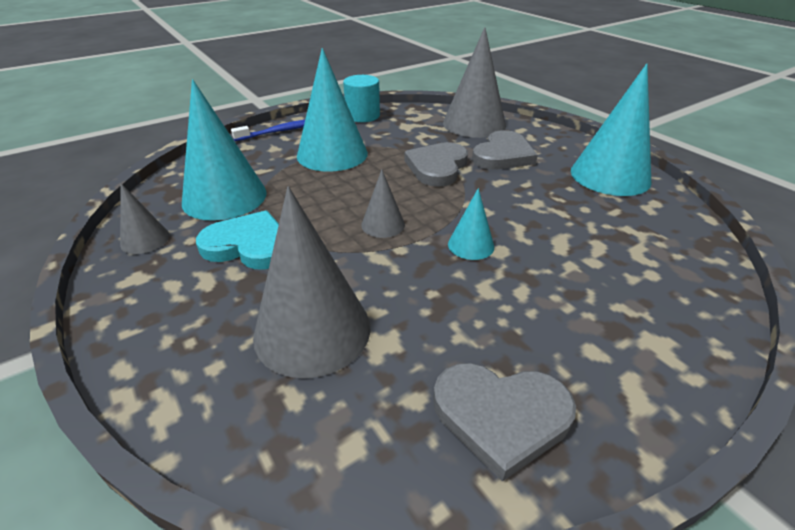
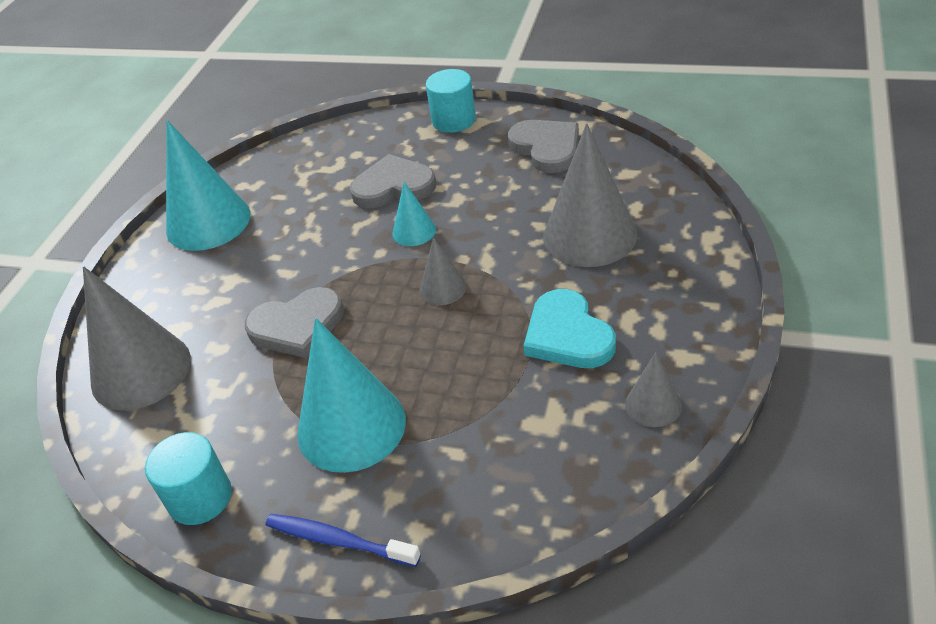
camera: 125 degrees left, 5 degrees up
(224, 197) = (534, 424): turquoise cone -> none
(503, 155) = (220, 301): grey heart -> grey heart (393, 186)
(667, 380) = (454, 120): none -> turquoise cylinder

